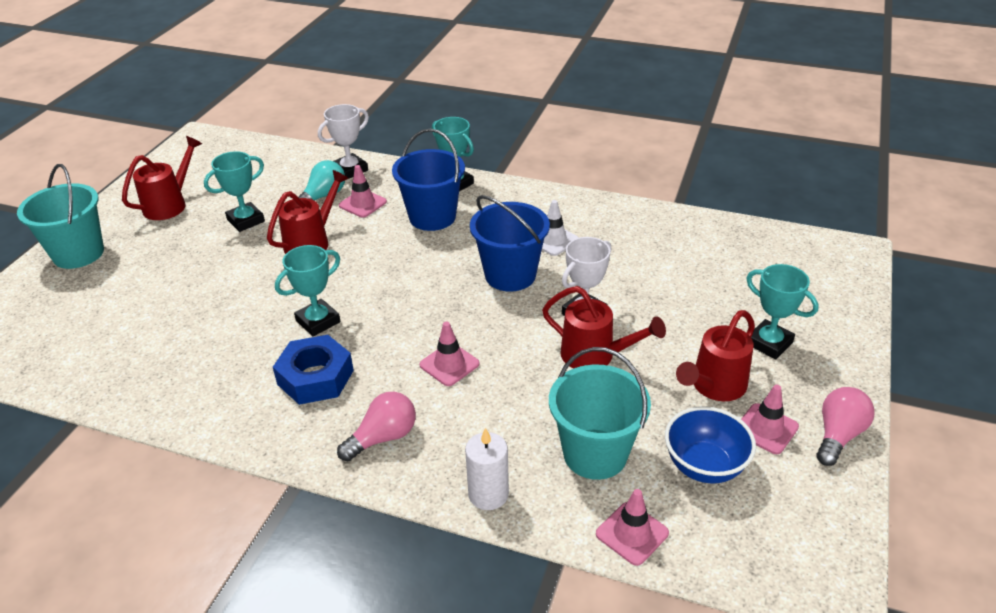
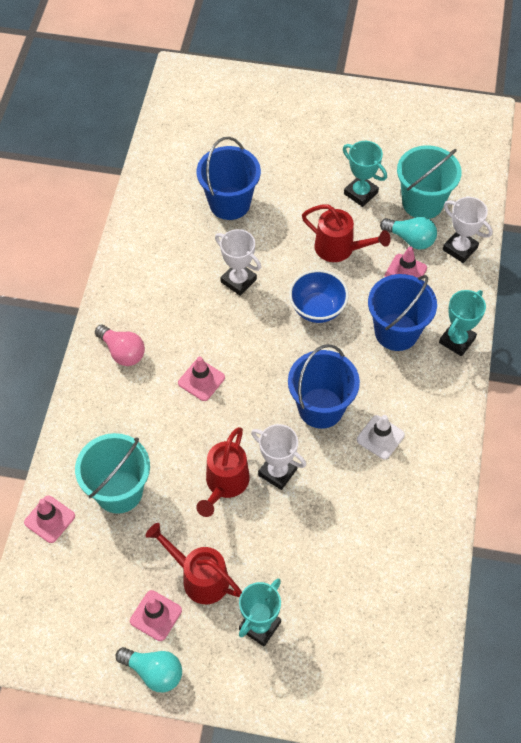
camera: 80 degrees right, 20 degrees up
(78, 253) = (294, 100): turquoise bucket -> turquoise bucket (422, 203)
(170, 204) = (373, 133): red watering can -> none
(198, 319) = (229, 203): none -> blue bucket
(315, 377) = (177, 295): blue nut -> none
(318, 321) = (238, 281): turquoise trophy -> white trophy
(488, 494) = (77, 426): white candle -> none
(704, 466) = (113, 568): blue bowl -> blue bowl (317, 309)
(838, 435) = (154, 672): pink light bulb -> turquoise light bulb

